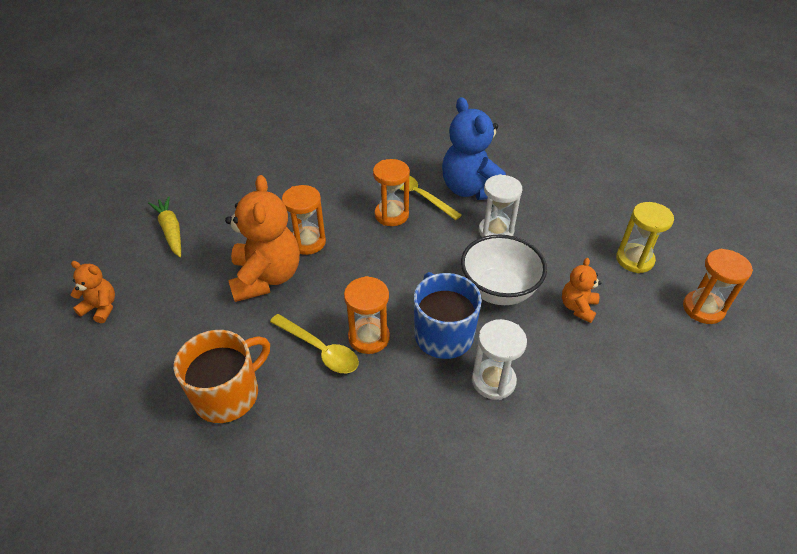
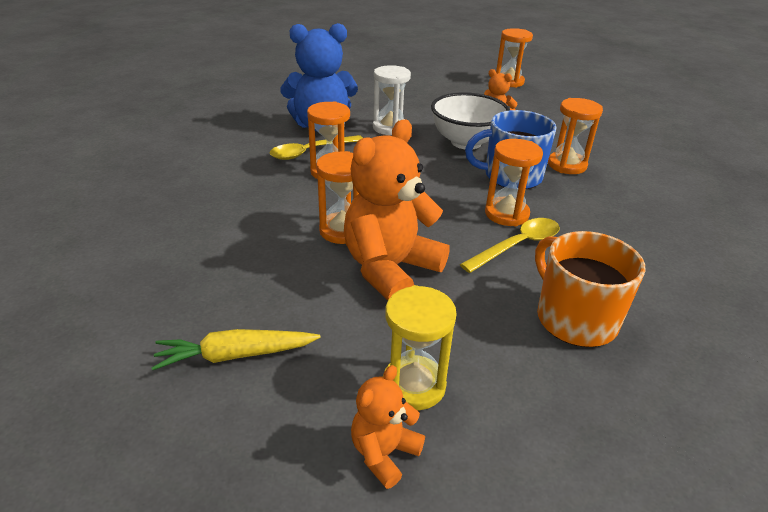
camera: 75 degrees left, 10 degrees down
(266, 277) = (390, 269): orange teddy bear -> orange teddy bear turned 60 degrees counterclockwise
(493, 381) = (567, 165): white hourglass -> orange hourglass
(634, 260) = (452, 88): yellow hourglass -> yellow hourglass (414, 385)

